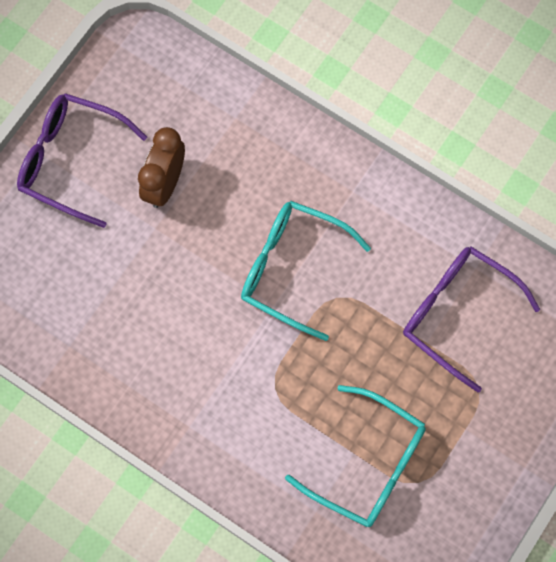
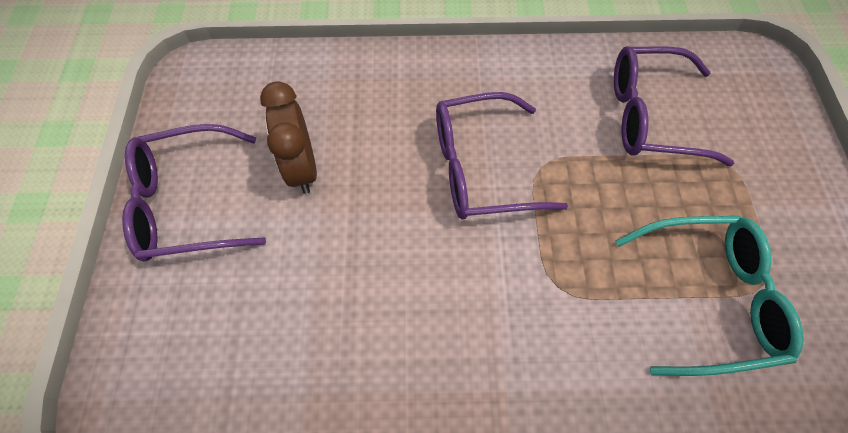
camera: 35 degrees left, 10 degrees down
(291, 269) = (480, 168): turquoise glasses -> purple glasses

